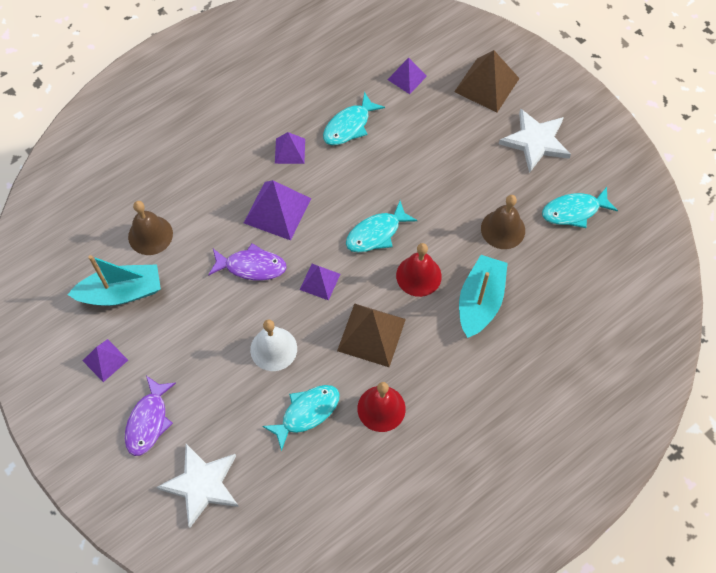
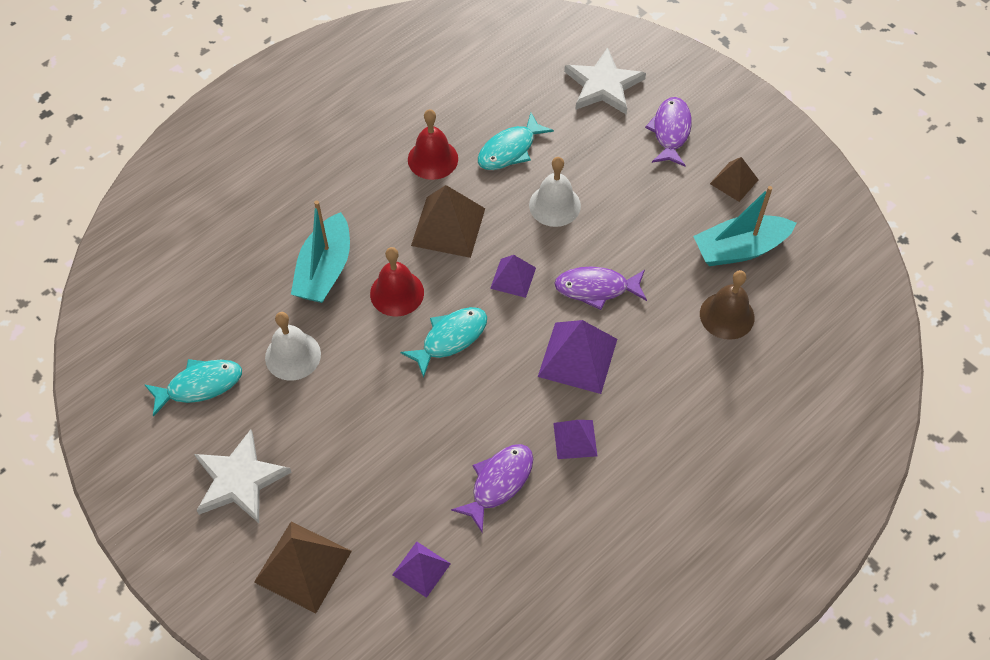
camera: 175 degrees right, 5 degrees down
(105, 360) = (734, 181): purple pyramid -> brown pyramid
(349, 126) = (499, 483): turquoise fish -> purple fish
(503, 229) = (293, 355): brown bell -> white bell

